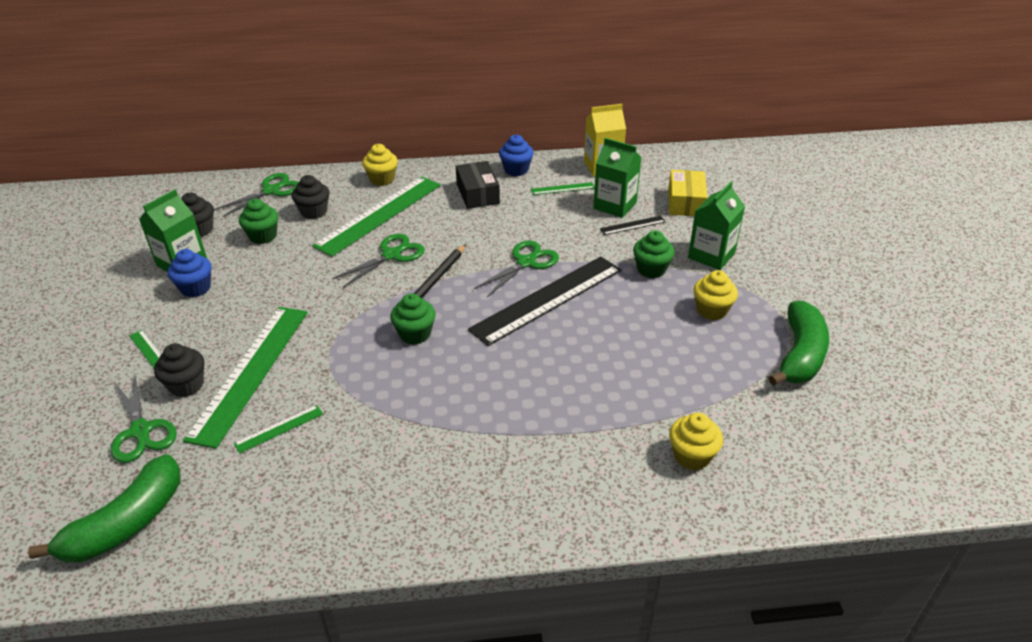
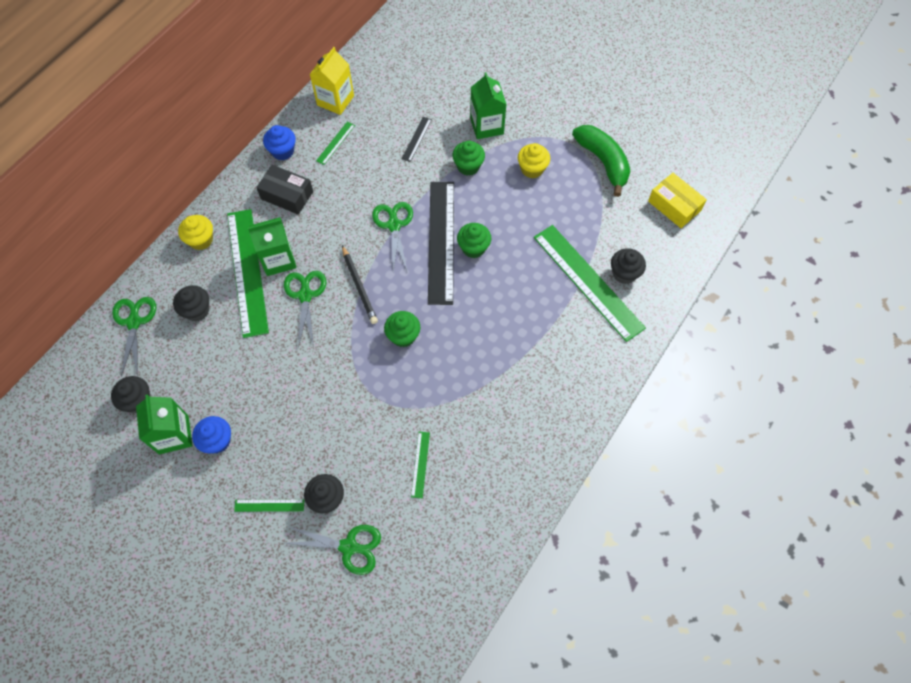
camera: 50 degrees left, 25 degrees up
(127, 523) = (427, 590): green banana -> none
(251, 372) = (350, 452): green ruler -> green ruler (588, 281)
(263, 236) = (194, 362): green cupcake -> green cupcake (473, 248)
(615, 205) = (386, 130): green carton -> green carton (278, 259)
(685, 202) = (423, 91): yellow box -> yellow box (674, 206)
(692, 456) = (624, 273): yellow cupcake -> black cupcake

